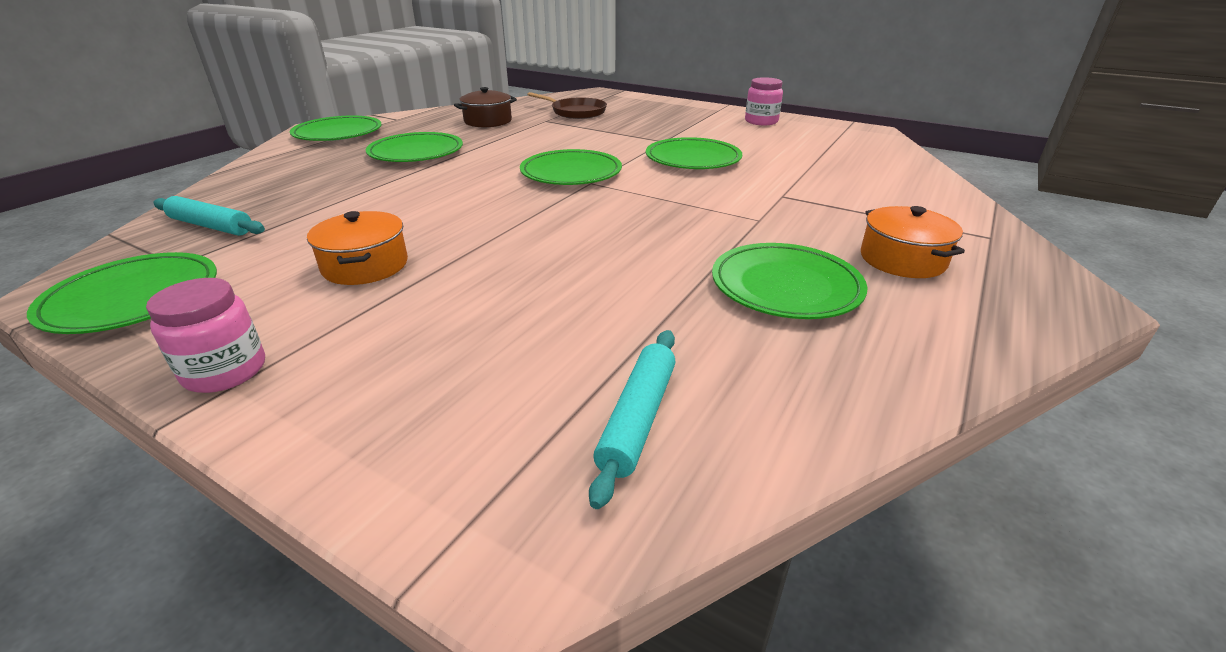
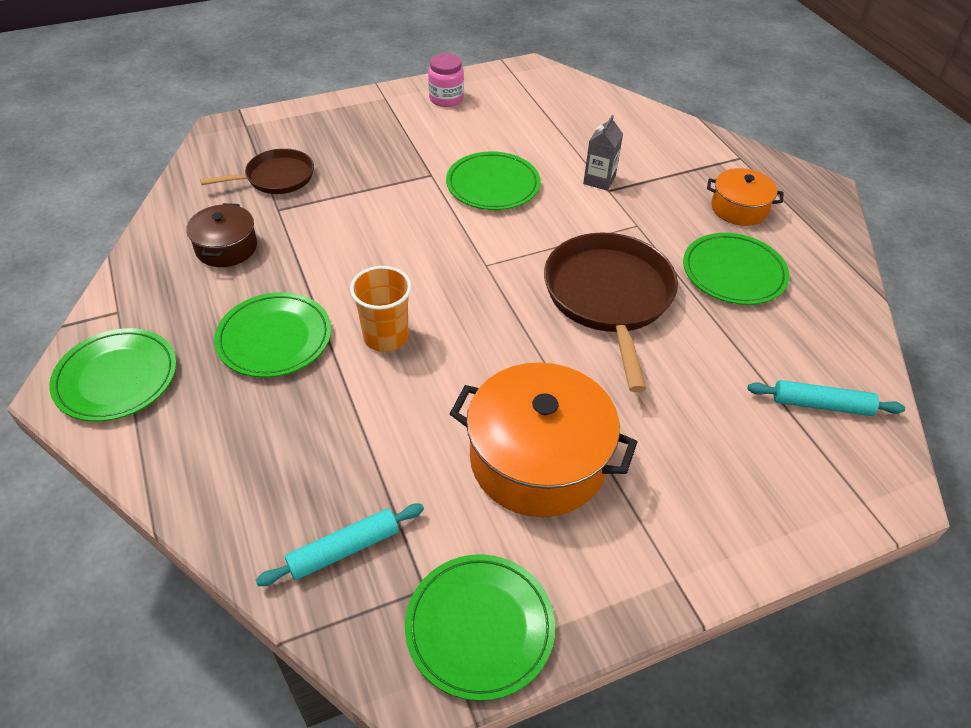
camera: 55 degrees left, 15 degrees up
(225, 371) = (653, 578): pink jar -> none
(365, 265) = (538, 459): orange pot -> orange pot, size x1.81
(457, 177) = (386, 337): none -> orange cup
(571, 173) = (451, 264): green plate -> none
(630, 235) = (609, 297): none -> brown pan
(637, 418) = (821, 405): turquoise rolling pin -> turquoise rolling pin turned 45 degrees counterclockwise
(787, 189) = (599, 180): none -> grey carton

